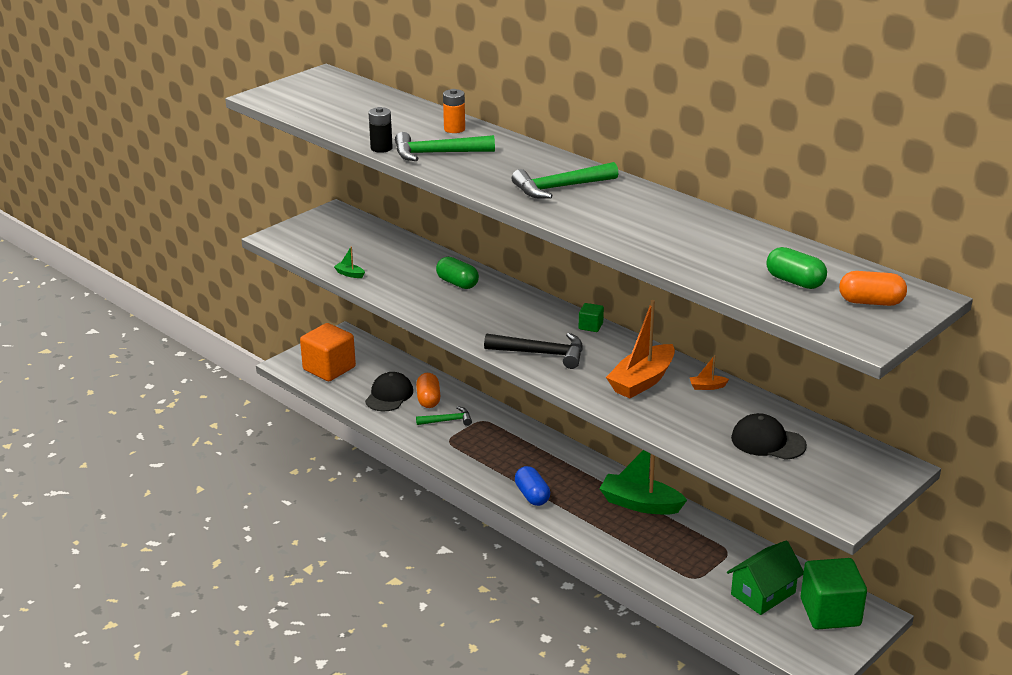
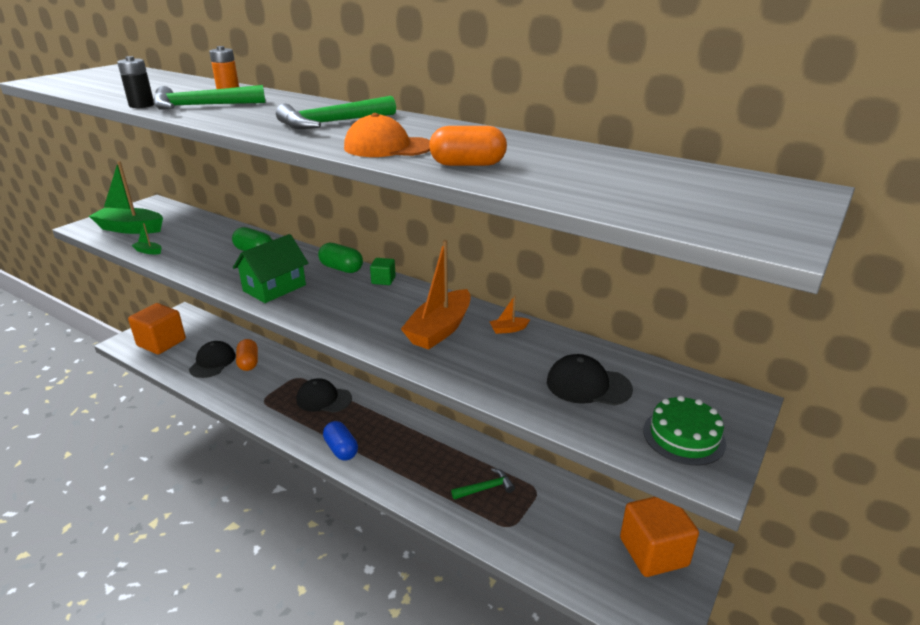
camera: 10 degrees left, 0 degrees up
(447, 421) = (264, 381): green hammer -> green hammer (485, 488)
(513, 445) = (323, 399): none -> black cap
(541, 353) = (333, 310): black hammer -> none
(609, 224) = (388, 147): none -> orange cap
(640, 504) = (445, 446): green boat -> green boat (130, 229)
(763, 593) = (581, 537): green house -> green house (274, 288)
(794, 281) = (630, 184): green capsule -> green capsule (341, 268)
(830, 612) = (653, 552): green cube -> orange cube
(835, 488) = (683, 436): none -> green cake
(871, 302) = (739, 198): orange capsule -> orange capsule (468, 164)

